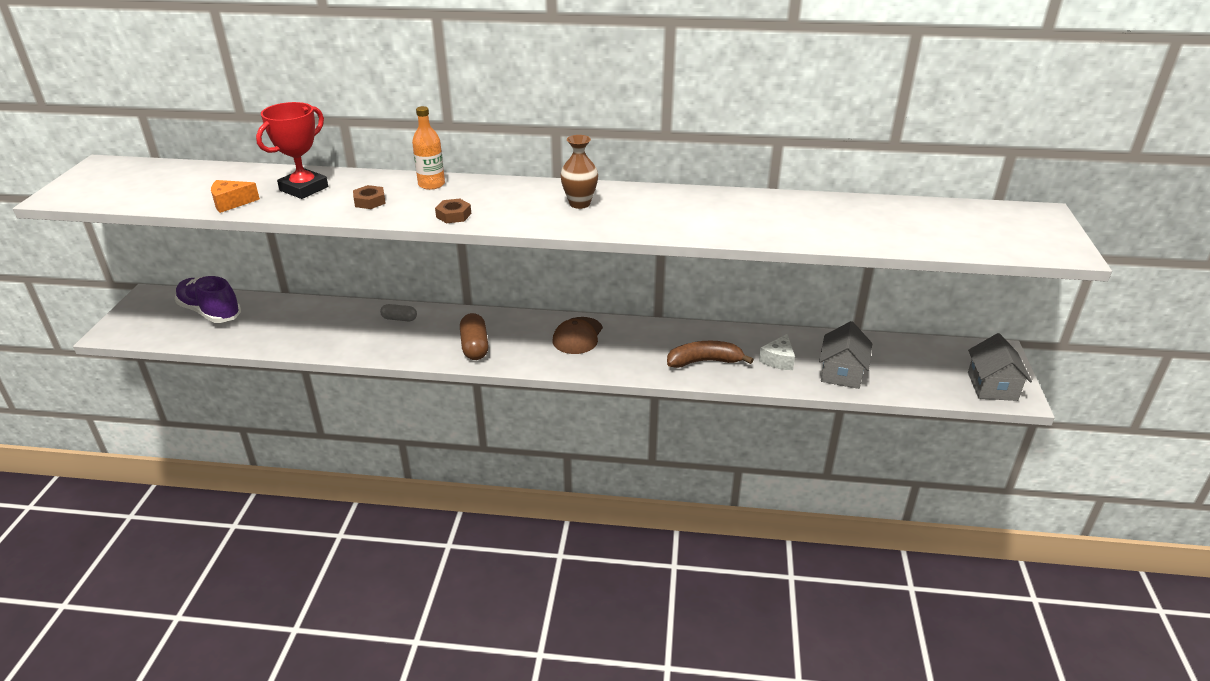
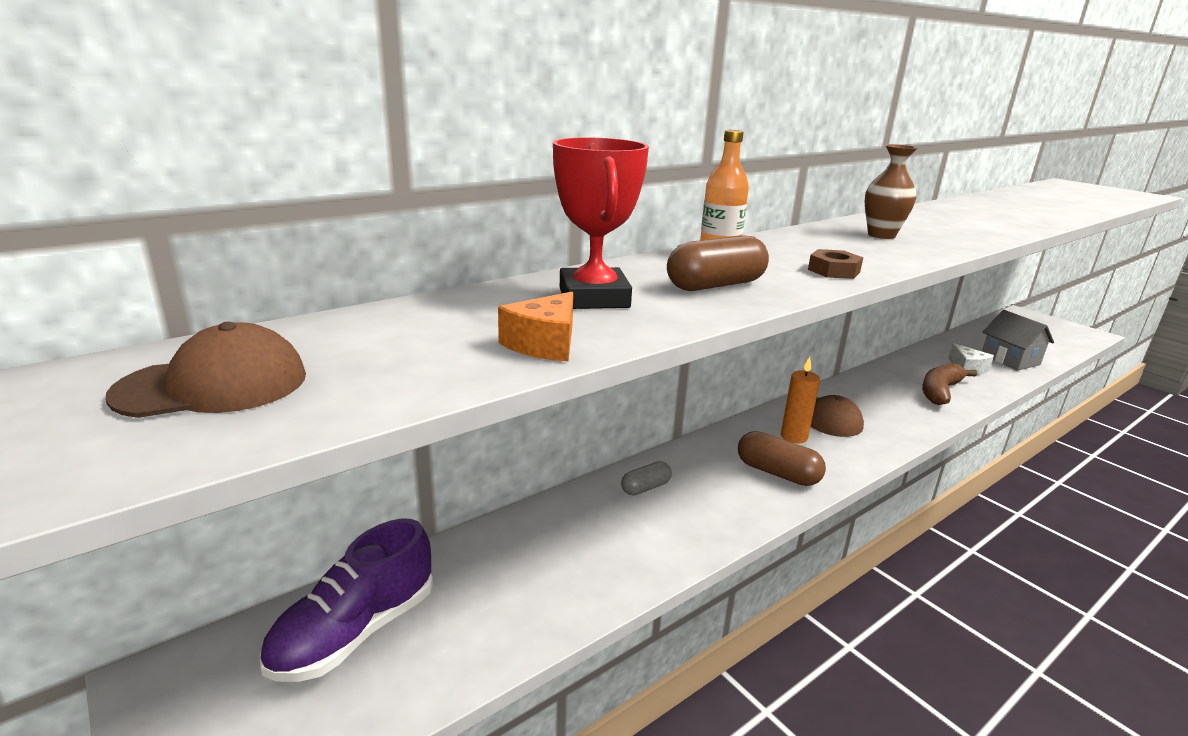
camera: 45 degrees left, 10 degrees down
(124, 181) = (213, 385): none -> brown cap
(210, 312) = (355, 632): purple shoe -> purple shoe turned 45 degrees counterclockwise
(370, 201) = (715, 285): brown nut -> brown capsule
(530, 335) = (794, 437): none -> orange candle
(992, 386) = (1071, 333): grey house -> none

